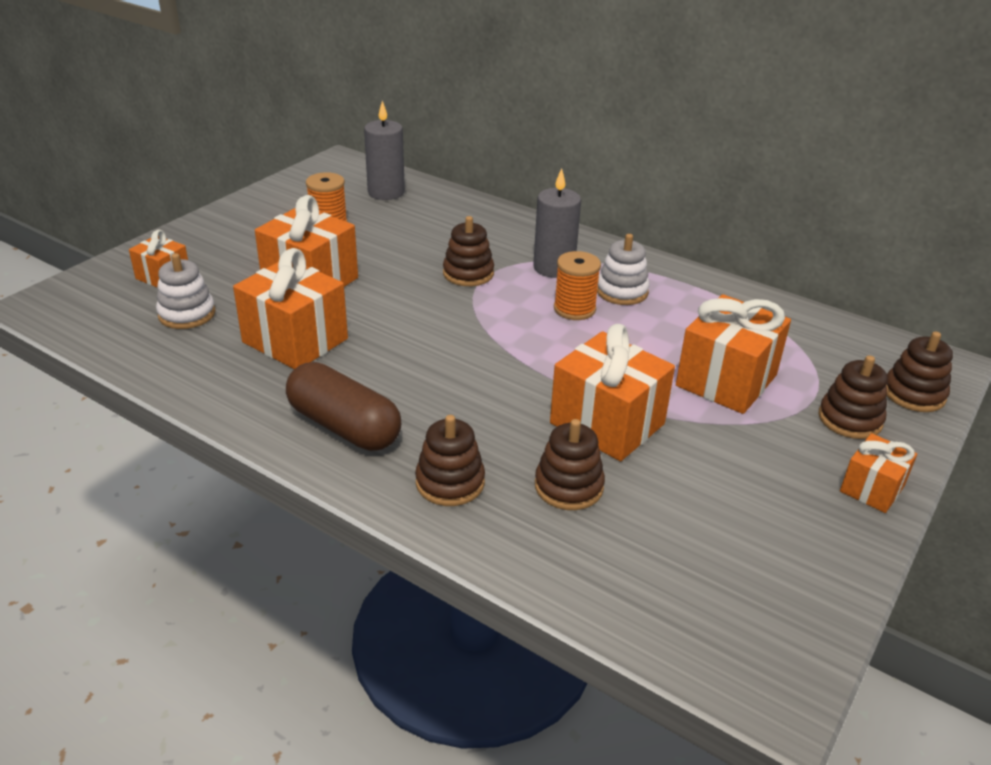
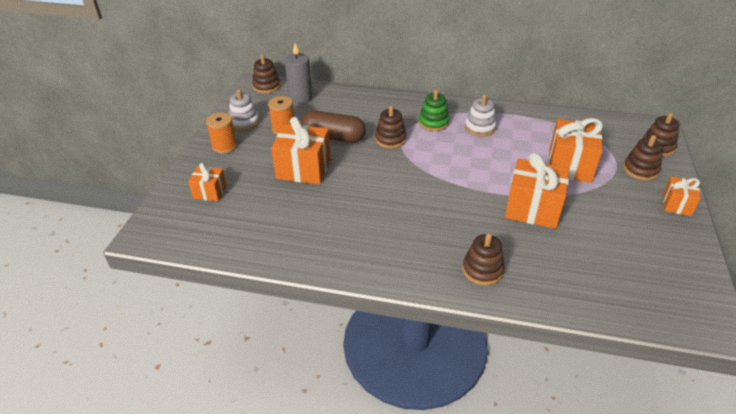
camera: 20 degrees left, 5 degrees up
(187, 314) = (247, 213): white stacking toy -> white stacking toy (244, 122)
(295, 340) = (327, 211): orange gift -> none
(344, 426) = (399, 256): brown capsule -> brown capsule (333, 137)
(554, 268) = (433, 123): grey candle -> green stacking toy
(568, 486) = (542, 251): brown stacking toy -> brown stacking toy (266, 86)
(574, 309) = (464, 145): orange spool -> orange spool (224, 146)

